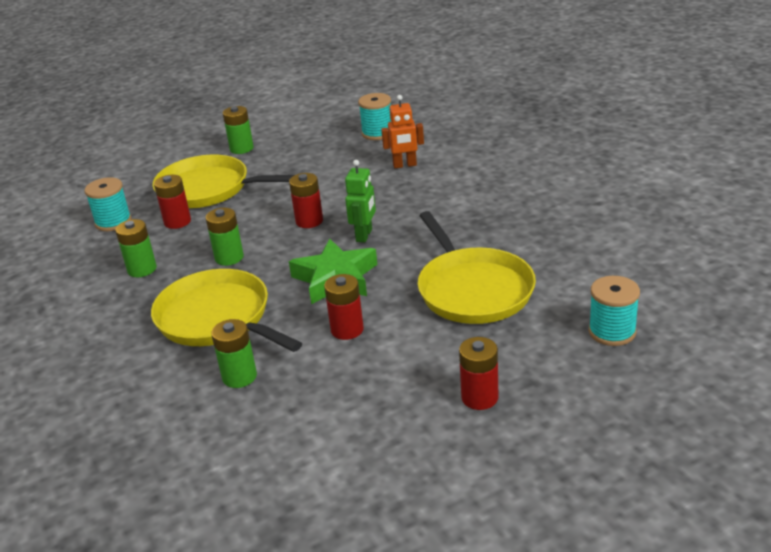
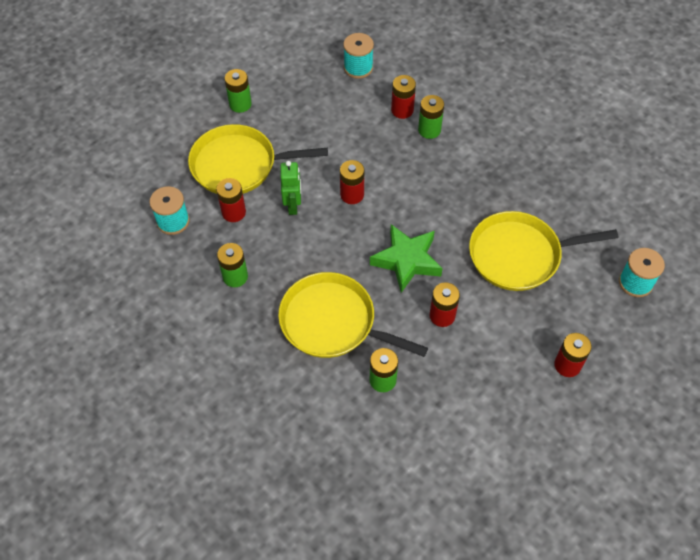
camera: 20 degrees left, 25 degrees up
(229, 257) = (305, 250): green battery -> green battery (429, 130)
(364, 235) = (407, 206): green robot -> green robot (293, 206)
(405, 165) = (402, 110): orange robot -> red battery
(472, 289) = (519, 255): yellow pan -> yellow pan turned 120 degrees clockwise

